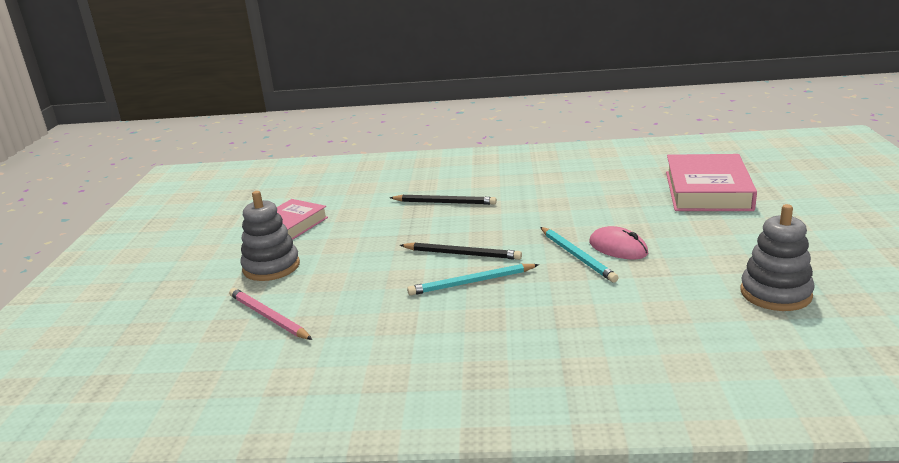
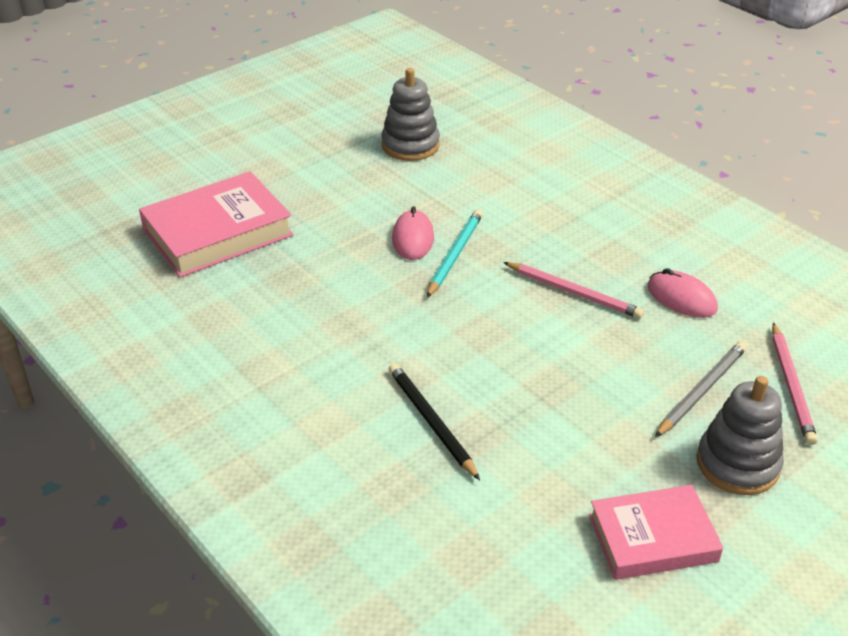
camera: 135 degrees left, 15 degrees up
(325, 283) = (701, 390): none -> grey pencil
(398, 322) = (681, 298): none -> pink mouse
(462, 254) = (533, 329): black pencil -> none
(471, 282) = (574, 292): turquoise pencil -> pink pencil

